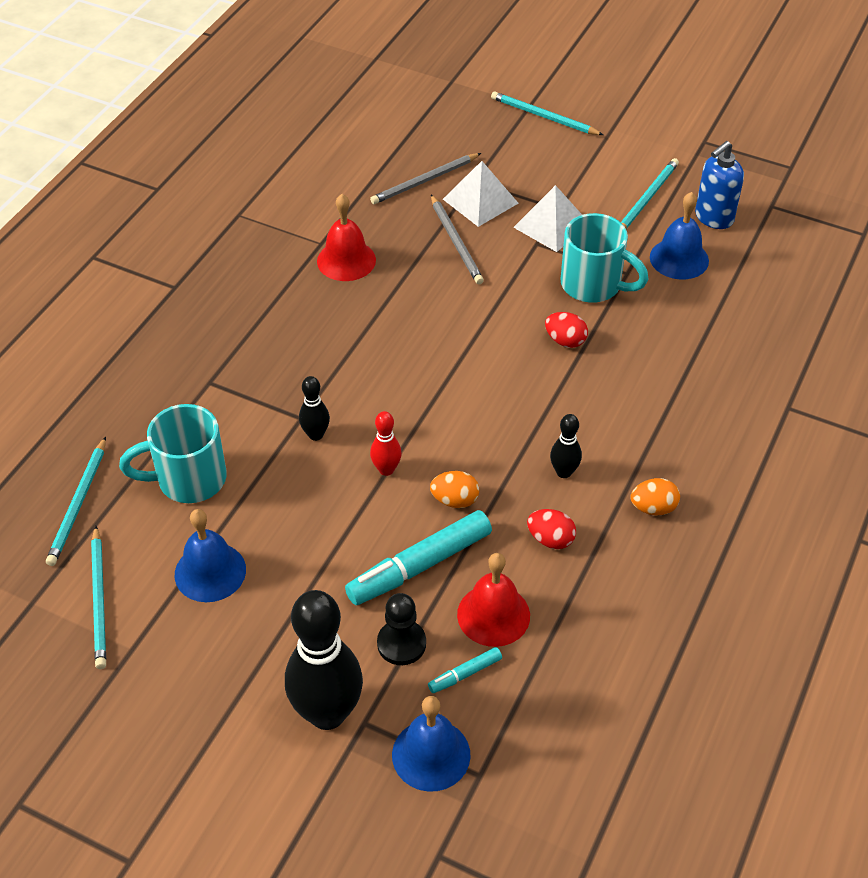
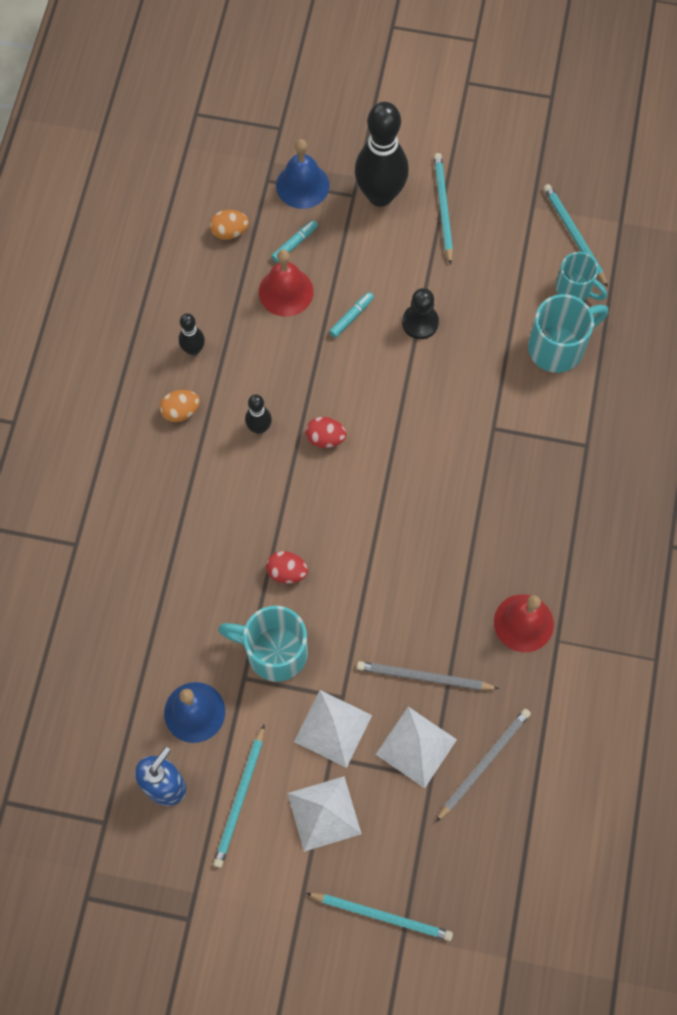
camera: 165 degrees right, 20 degrees up
(78, 504) = (632, 305): turquoise pencil -> turquoise pencil (443, 208)
(134, 537) = (575, 289): none -> turquoise mug
(210, 572) = (505, 275): blue bell -> none
(315, 435) = (474, 414): black bowling pin -> black bowling pin (193, 349)
(386, 469) = (404, 395): red bowling pin -> none
(401, 643) = (346, 254): black pawn -> black pawn (420, 322)
(419, 566) = (351, 317): turquoise marker -> turquoise marker, size x0.47
(455, 500) = (341, 380): orange egg -> orange egg (230, 232)
(456, 242) = (424, 677): grey pencil -> grey pencil turned 45 degrees counterclockwise
(550, 539) = (257, 363): red egg -> red egg (325, 438)
(575, 177) = (324, 813): none -> white pyramid

